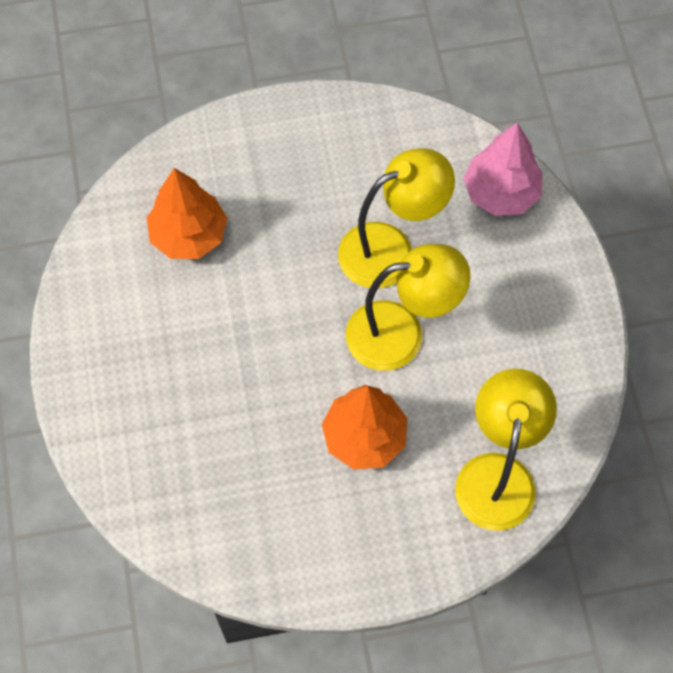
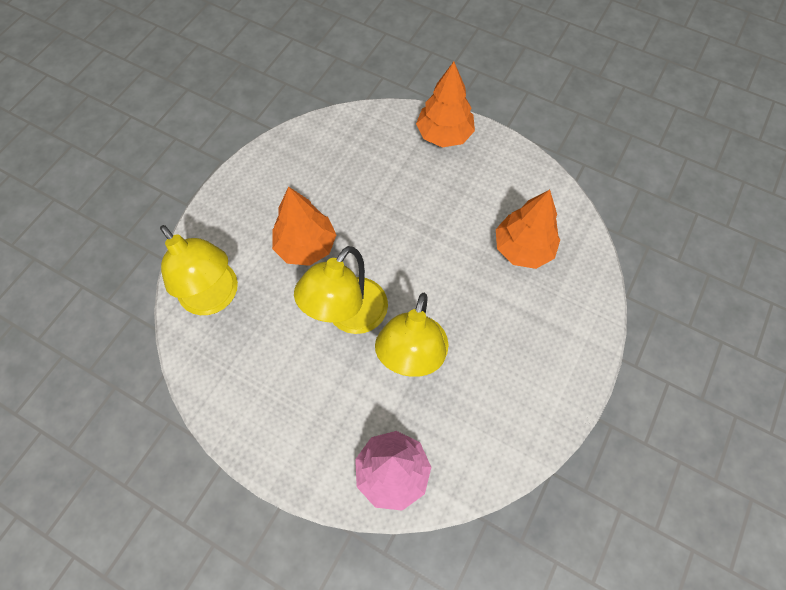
camera: 130 degrees right, 0 degrees up
(100, 410) = (444, 135): none -> orange tree

